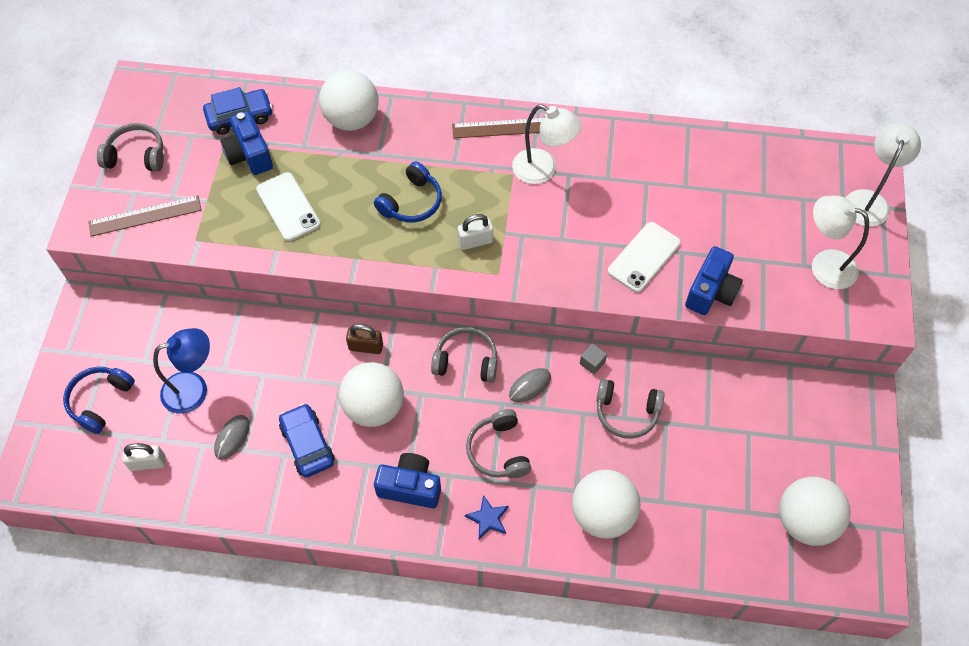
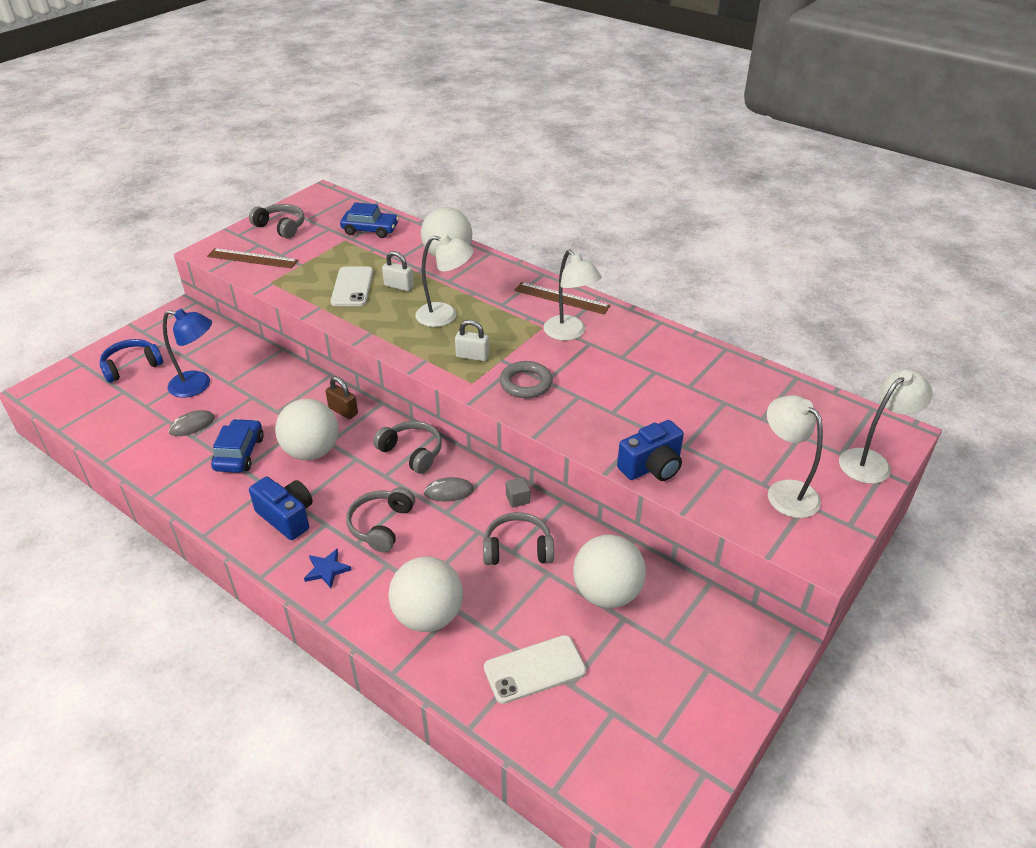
camera: 30 degrees right, 20 degrees down
(148, 463) = (122, 415): white padlock -> white padlock (399, 286)
(249, 155) = (355, 251): blue camera -> none
(411, 202) = (445, 316): blue headphones -> white lamp
(547, 251) = (526, 383): none -> grey ring
(626, 413) = (517, 548): grey headphones -> grey headphones turned 135 degrees clockwise
(644, 257) = (608, 419): white phone -> white phone (534, 669)
(805, 521) = (625, 723): white ball -> white ball (606, 593)

